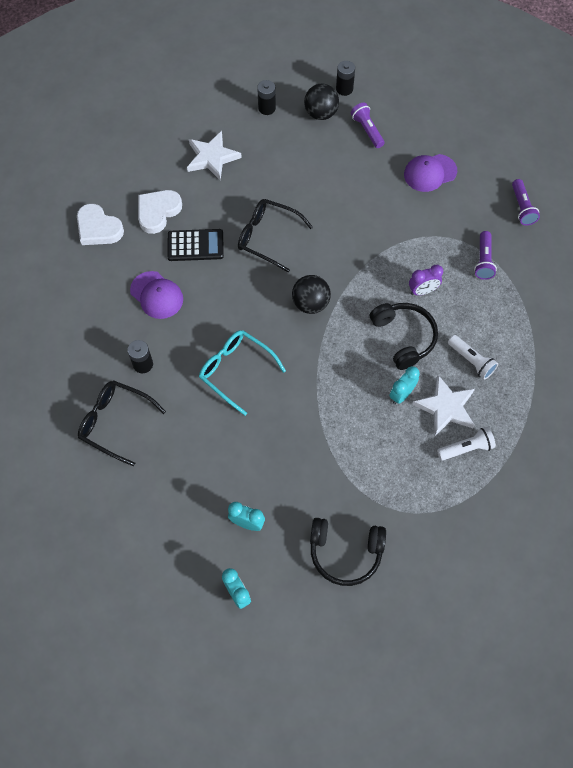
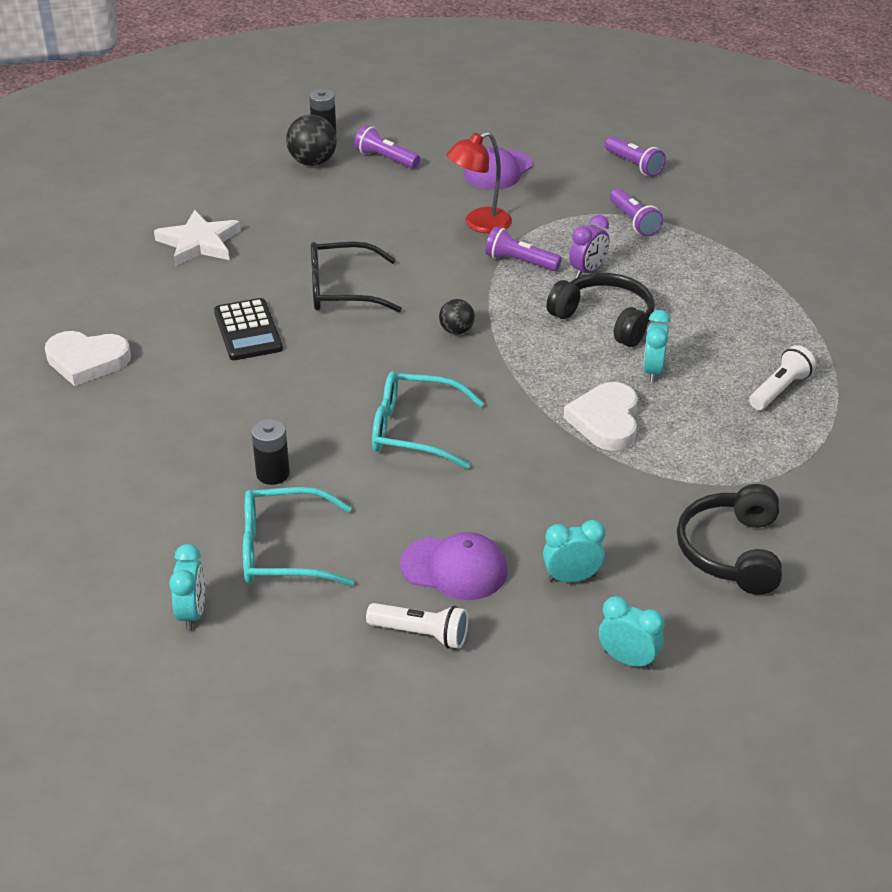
camera: 30 degrees left, 25 degrees down
(48, 441) = (192, 613): none -> turquoise clock
(115, 422) = (283, 551): black glasses -> turquoise glasses
(157, 295) = (233, 397): purple cap -> purple cap (454, 568)
(158, 212) = (164, 316): white heart -> white heart (605, 421)
(195, 245) = (247, 330): black calculator -> black calculator turned 105 degrees clockwise
(267, 108) = (236, 178): black battery -> none
(310, 304) = (456, 331): black ball -> black ball, size x0.61
(345, 553) = (731, 551): black headphones -> black headphones turned 120 degrees clockwise
(385, 217) = (479, 224): none -> red lamp
(387, 263) = (520, 262): none -> purple flashlight
(446, 407) = (718, 362): white star -> none
(471, 361) = (706, 310): white flashlight -> white flashlight (421, 634)

